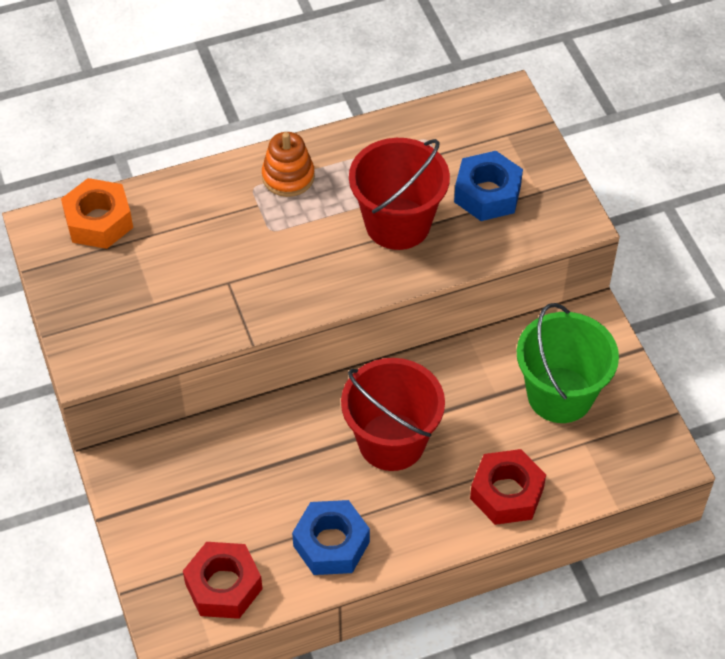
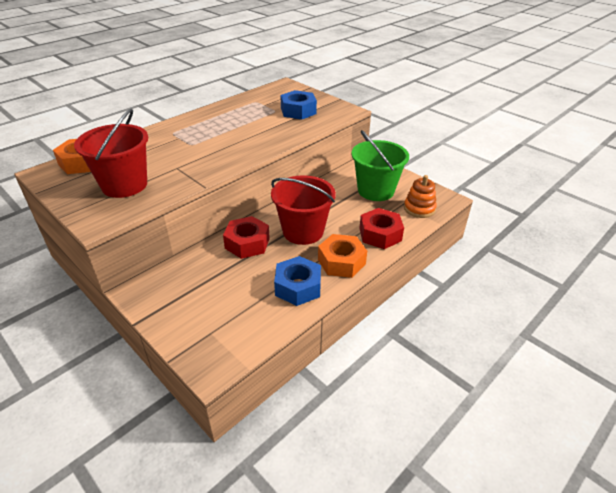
camera: 25 degrees left, 15 degrees down
(223, 586) = (241, 332): red nut -> red nut (247, 243)
(288, 177) = (190, 125): orange stacking toy -> orange stacking toy (419, 208)
(397, 224) = (260, 128): red bucket -> red bucket (124, 185)
(416, 523) = (341, 262): none -> orange nut

